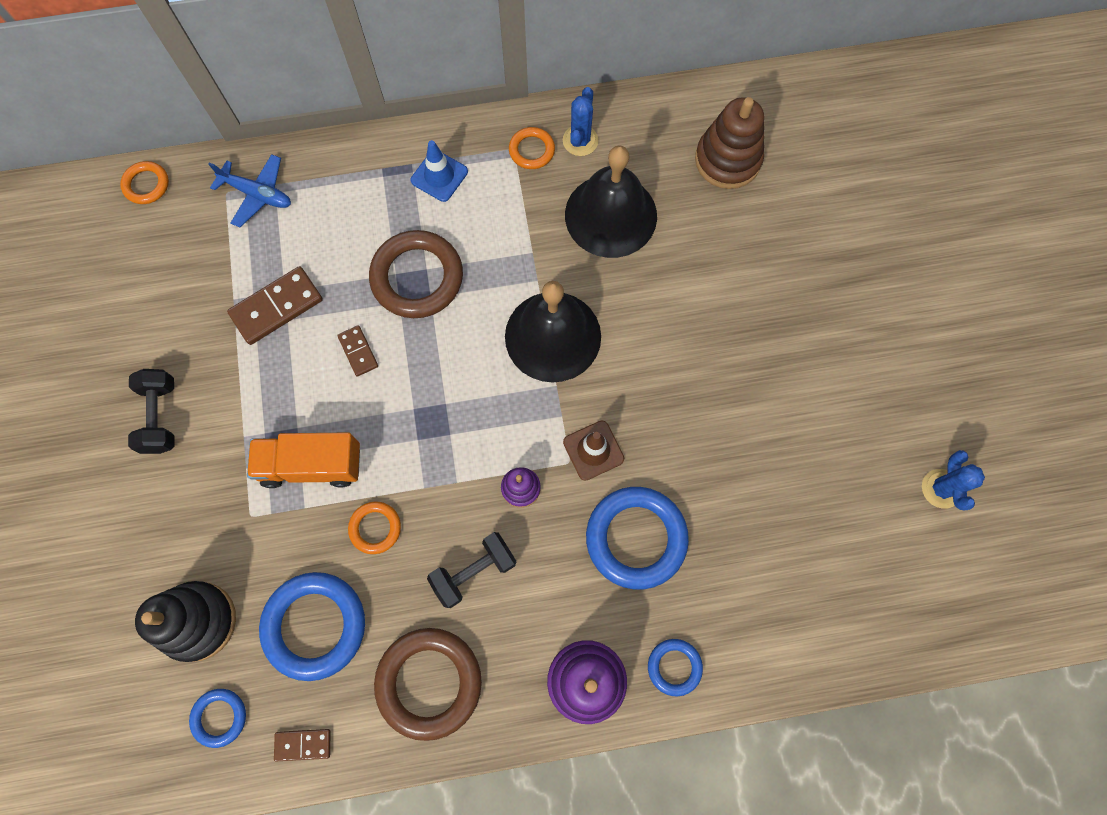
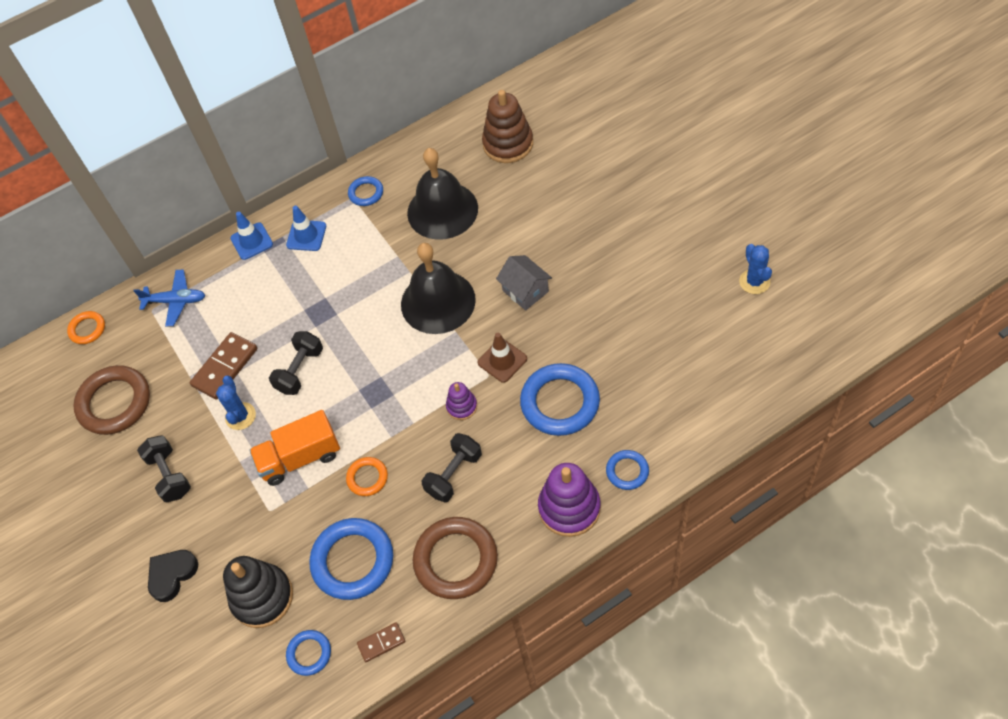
camera: 15 degrees left, 15 degrees down
(113, 544) = (172, 575): none -> black heart
(358, 351) = (300, 370): brown domino -> black dumbbell
(374, 154) = (252, 241): none -> blue traffic cone
(417, 277) = (321, 305): brown ring -> brown ring (114, 403)
(531, 150) = (366, 193): orange ring -> blue ring
(580, 141) = (398, 173): blue cactus -> blue cactus (240, 416)
(661, 370) = (525, 291): none -> grey house

